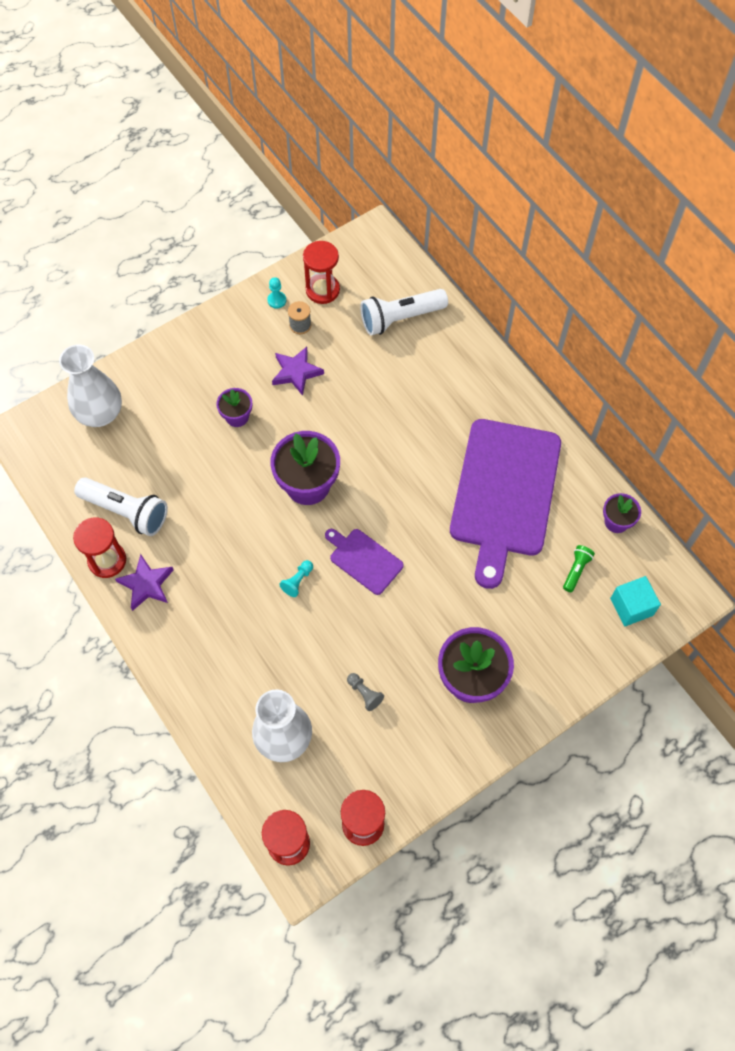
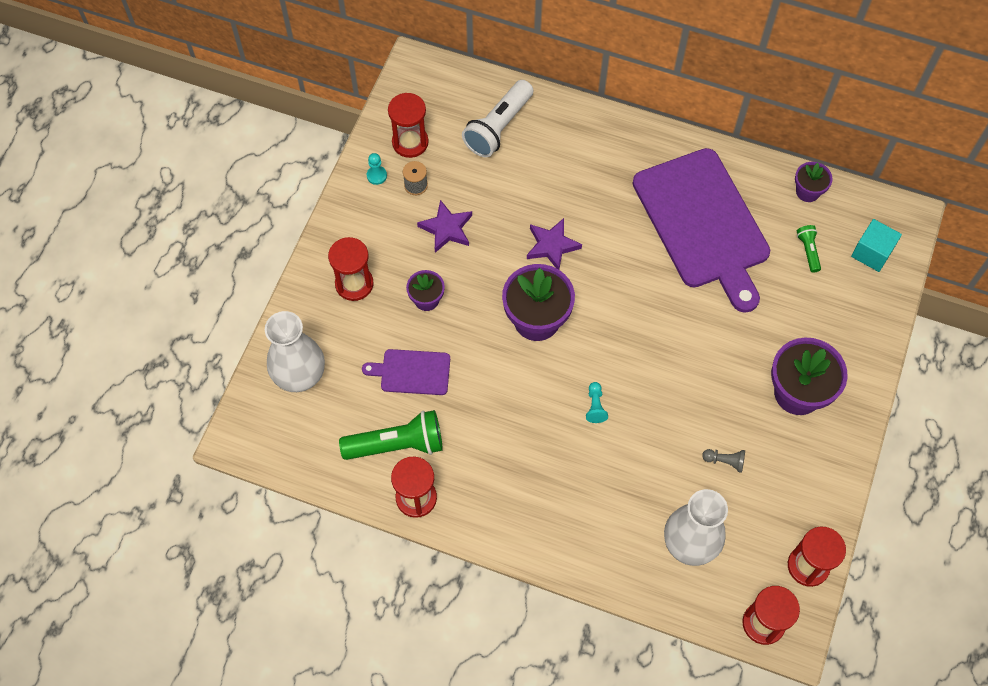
camera: 35 degrees left, 0 degrees up
(126, 511) = (397, 444): white flashlight -> green flashlight
(146, 584) = (468, 495): purple star -> purple star (552, 246)
(193, 371) = (354, 284): none -> red hourglass
(364, 560) = (635, 352): purple cutting board -> purple cutting board (412, 372)

